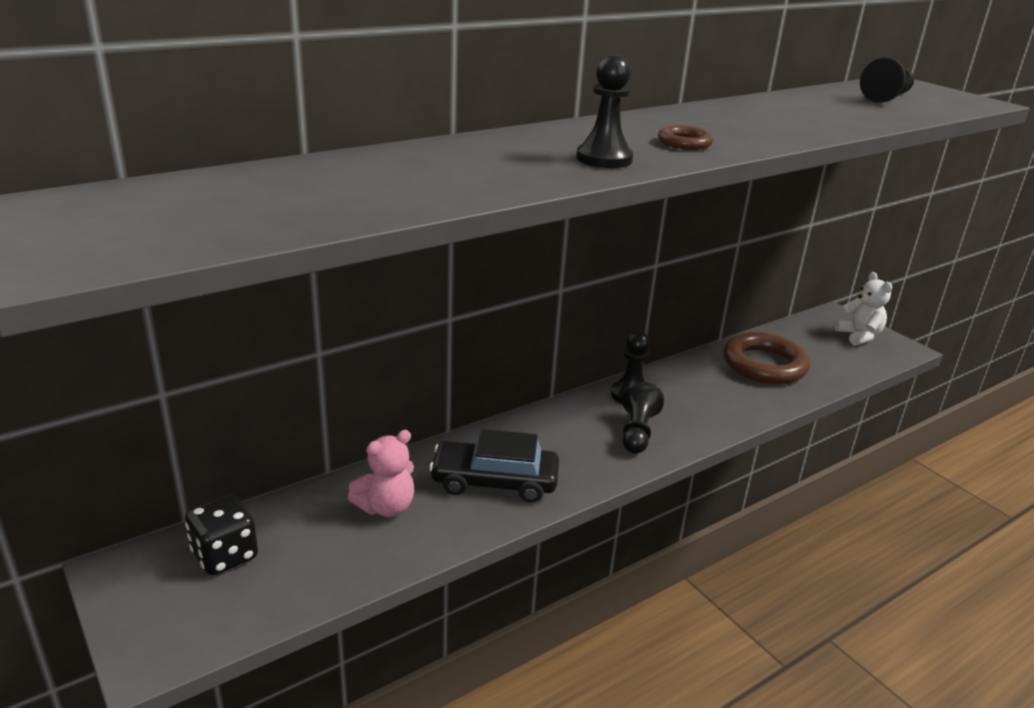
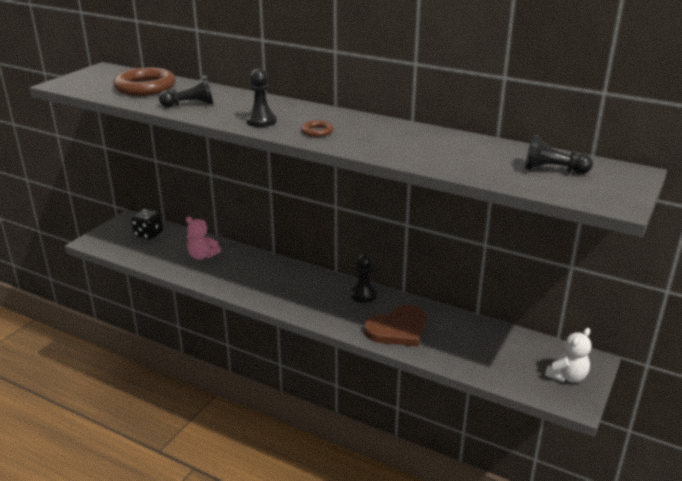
camera: 65 degrees right, 0 degrees up
(494, 481) = (242, 276): black car -> none
(637, 432) = (325, 305): black pawn -> black pawn (190, 104)
(725, 397) = (398, 329): none -> brown heart
(764, 365) = (461, 337): brown ring -> brown ring (145, 87)

